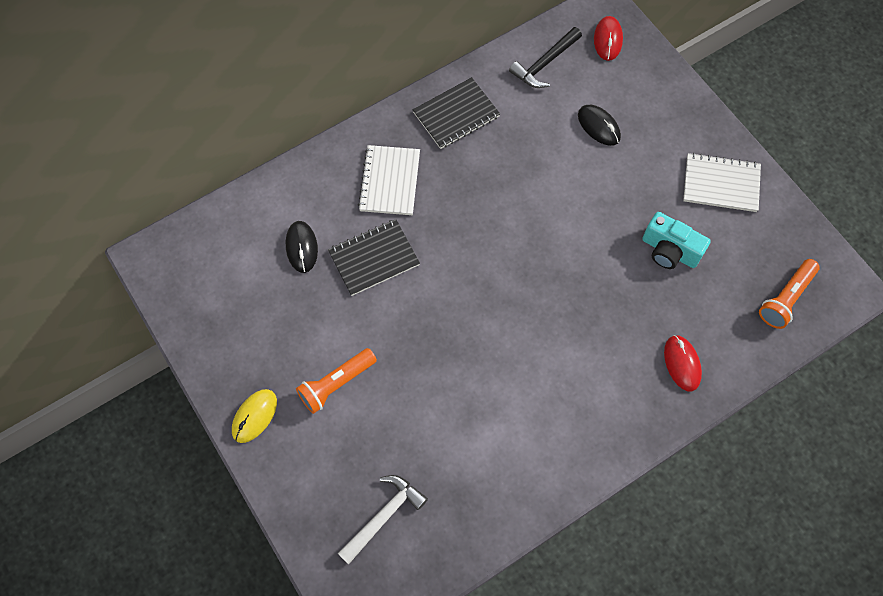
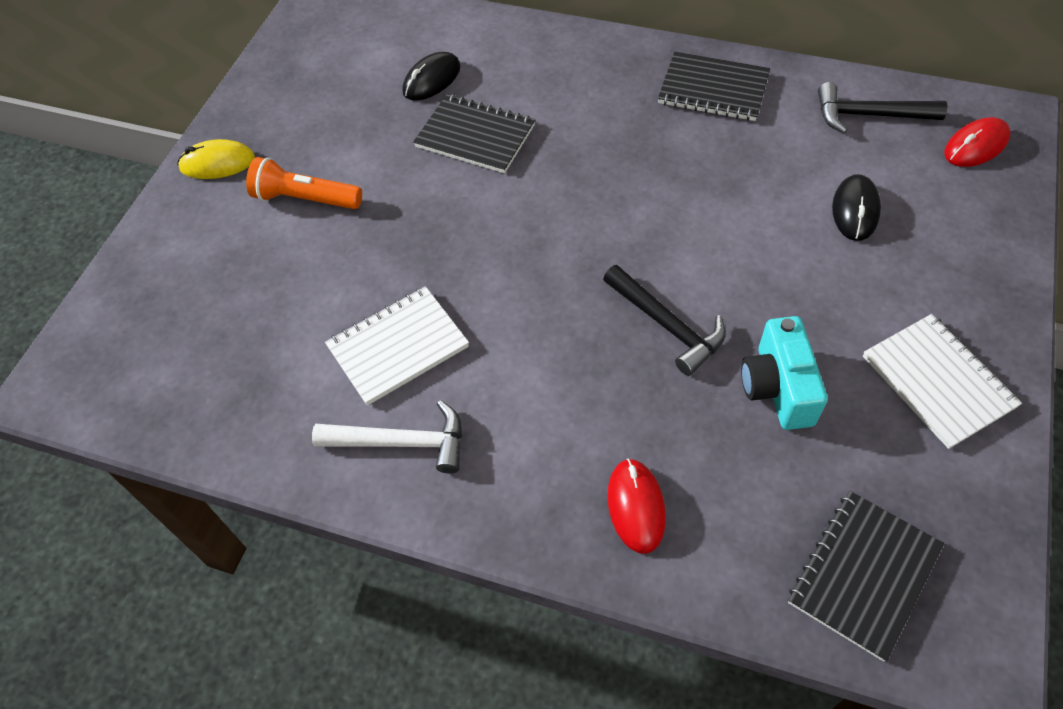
camera: 55 degrees right, 10 degrees down
(384, 516) = (183, 334): white hammer -> white hammer (401, 443)
(390, 181) = (575, 92): white notebook -> white notebook (398, 347)
(593, 268) = (667, 325): none -> black hammer
(682, 363) = (636, 507): red mouse -> red mouse turned 45 degrees counterclockwise
(786, 298) = (864, 575): orange flashlight -> black notebook

